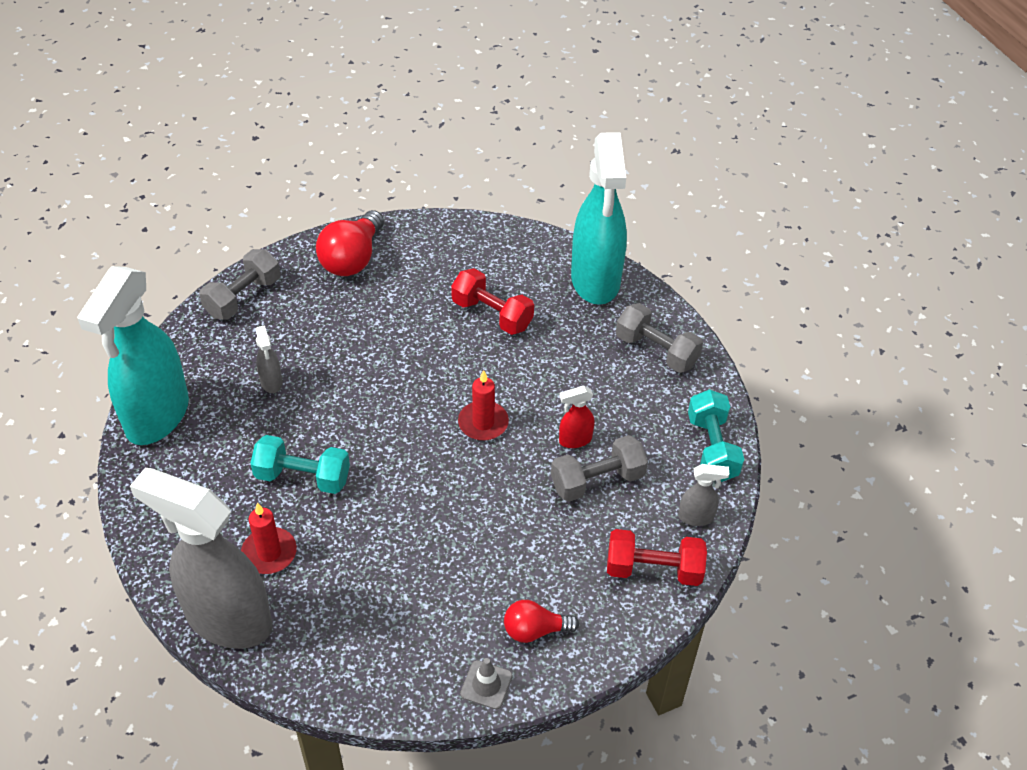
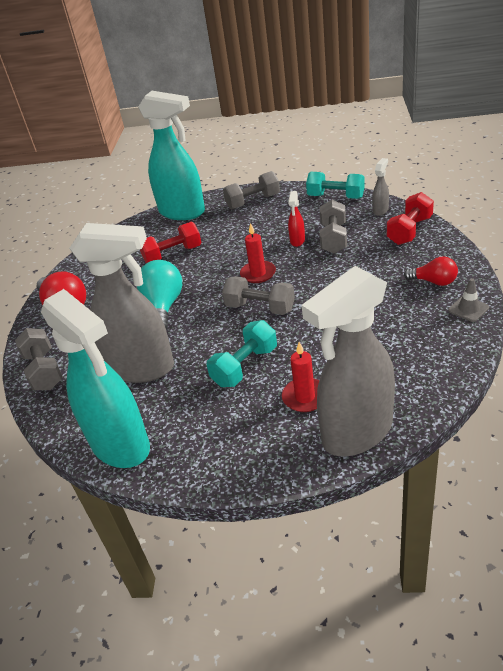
camera: 55 degrees left, 10 degrees down
(271, 382) = (142, 368): grey spray bottle -> grey spray bottle, size x2.47
(382, 353) = (163, 307): none -> turquoise light bulb
(413, 452) = (260, 308): none -> grey dumbbell
(535, 630) = (434, 282): red light bulb -> red light bulb turned 90 degrees counterclockwise

